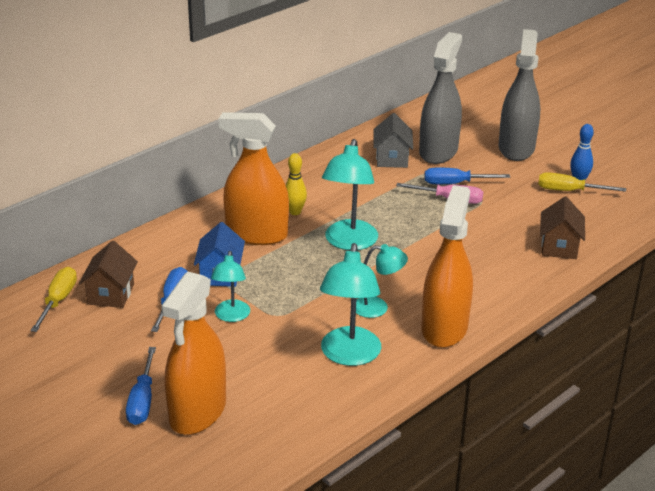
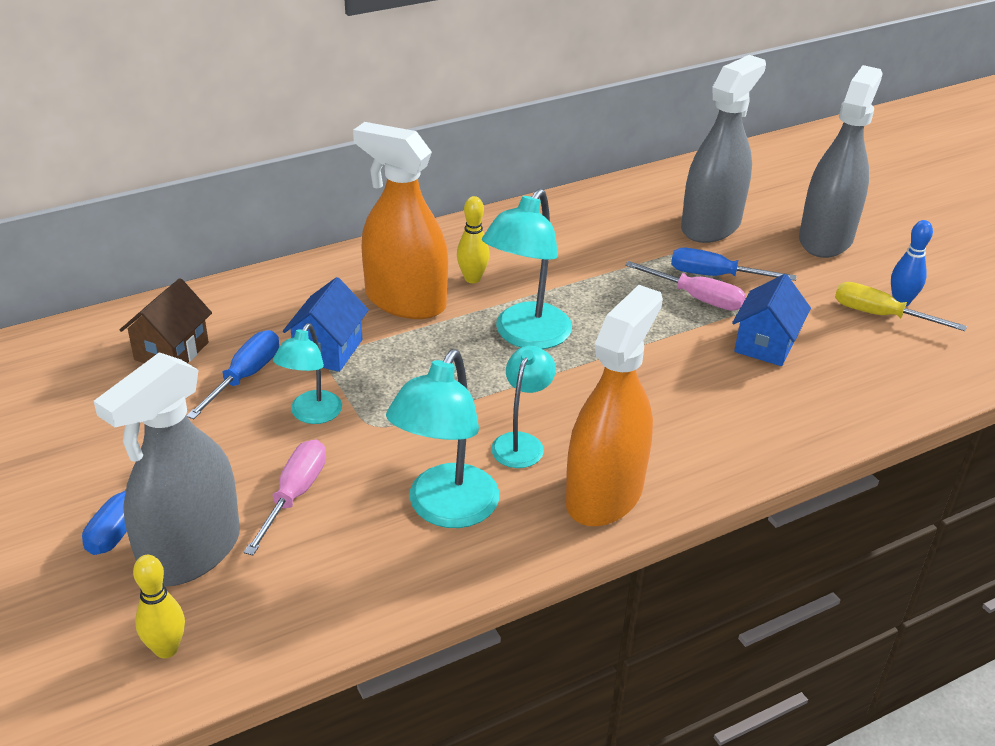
camera: 15 degrees right, 5 degrees up
(58, 301) = (100, 348): yellow screwdriver -> none
(197, 412) = (191, 552): orange spray bottle -> grey spray bottle
(214, 468) = (166, 649): none -> yellow bowling pin
(247, 366) = (294, 495): none -> pink screwdriver
(378, 308) = (521, 442): turquoise lamp -> turquoise lamp turned 90 degrees counterclockwise
(392, 158) = (641, 225): grey house -> none
(505, 221) = (765, 344): none -> blue house
(559, 247) = (831, 399): brown house -> none

